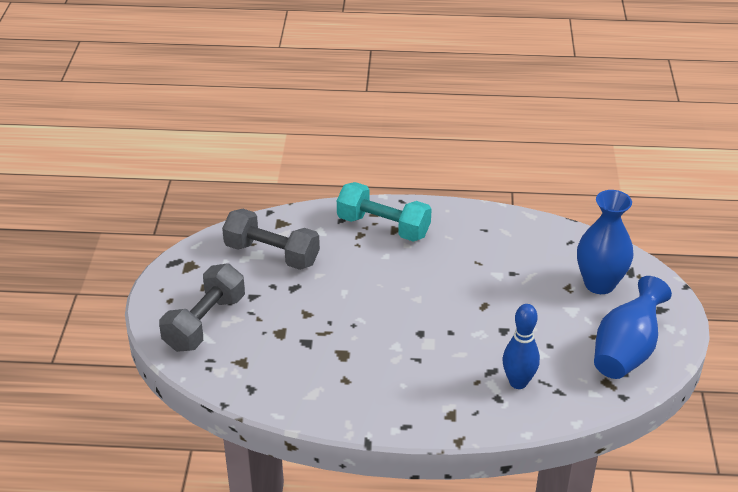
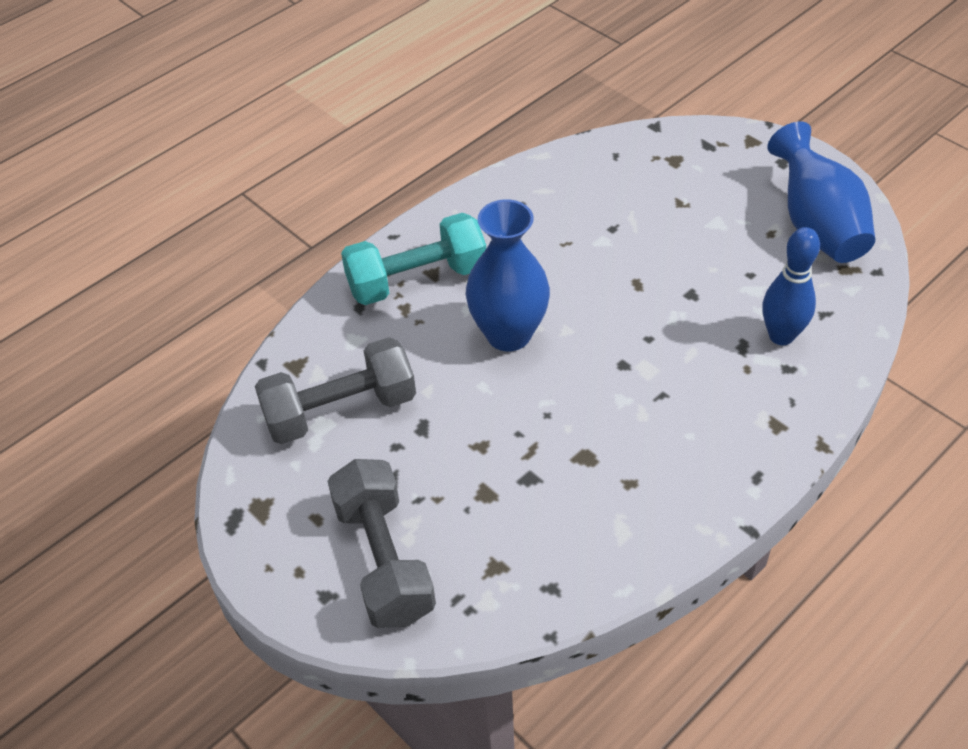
camera: 45 degrees left, 10 degrees up
(599, 284) = (701, 177): blue vase -> blue vase (508, 334)

